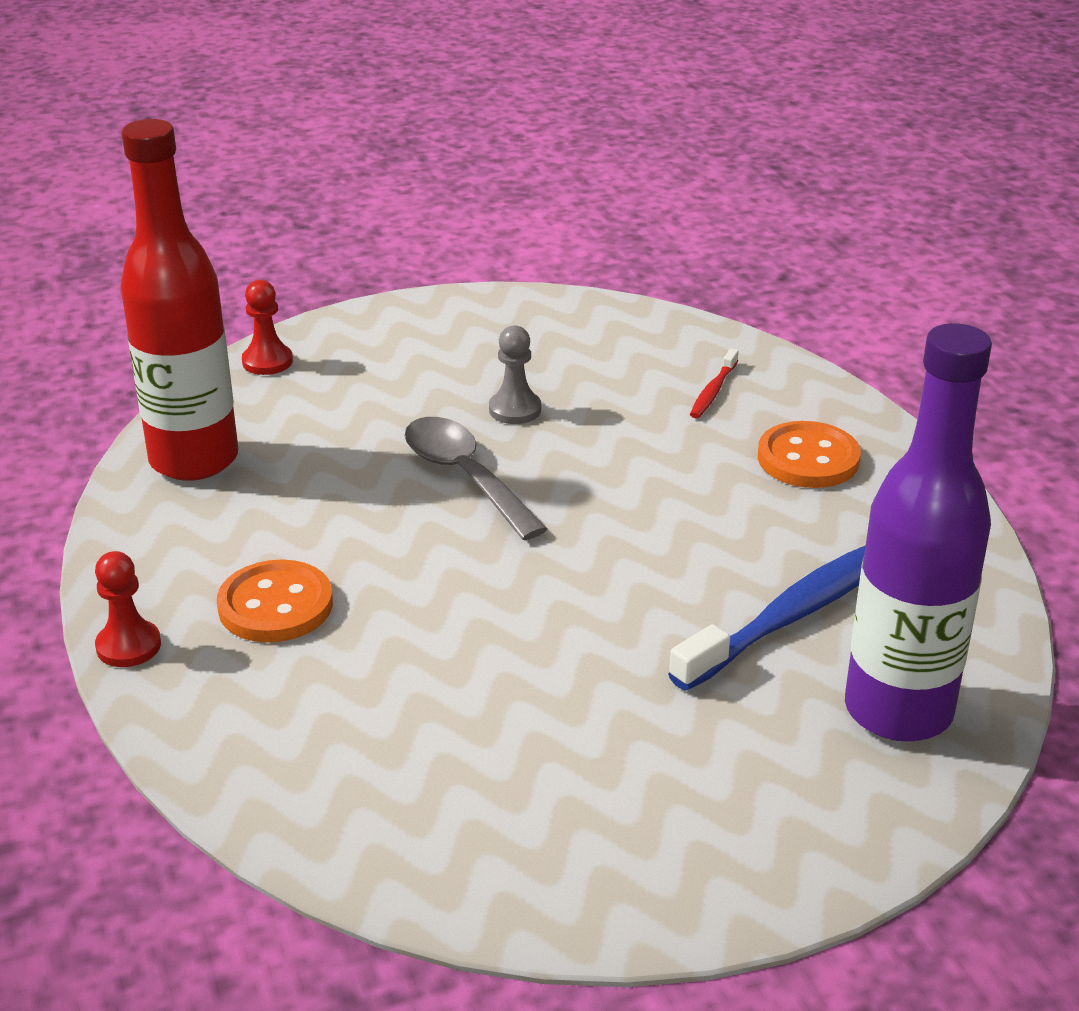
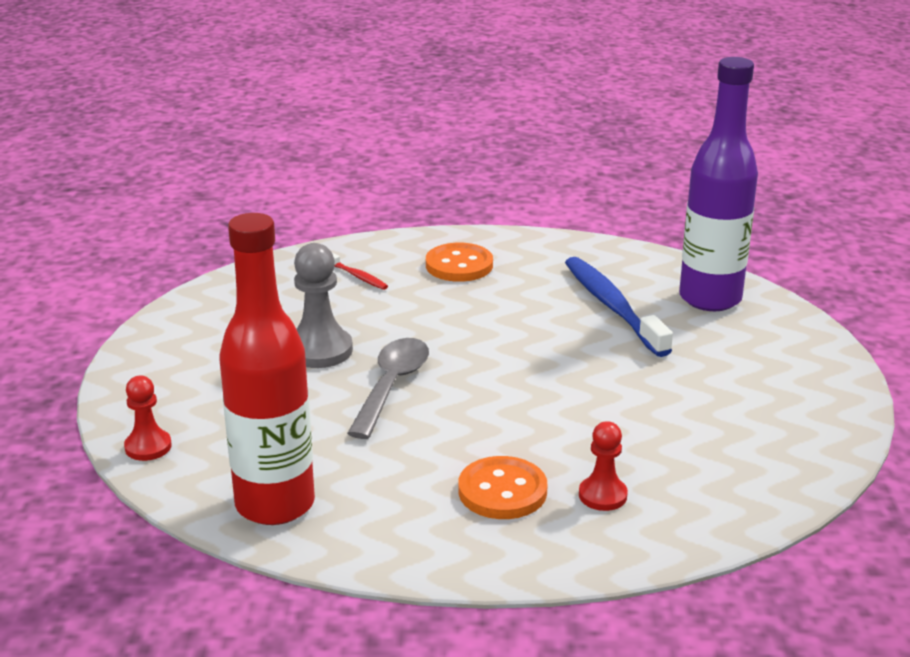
camera: 70 degrees left, 5 degrees down
(128, 646) = (517, 567): red pawn -> red pawn (602, 495)
(465, 477) = (391, 386): grey spoon -> grey spoon turned 120 degrees clockwise
(515, 410) = (319, 350): grey pawn -> grey pawn, size x1.61

